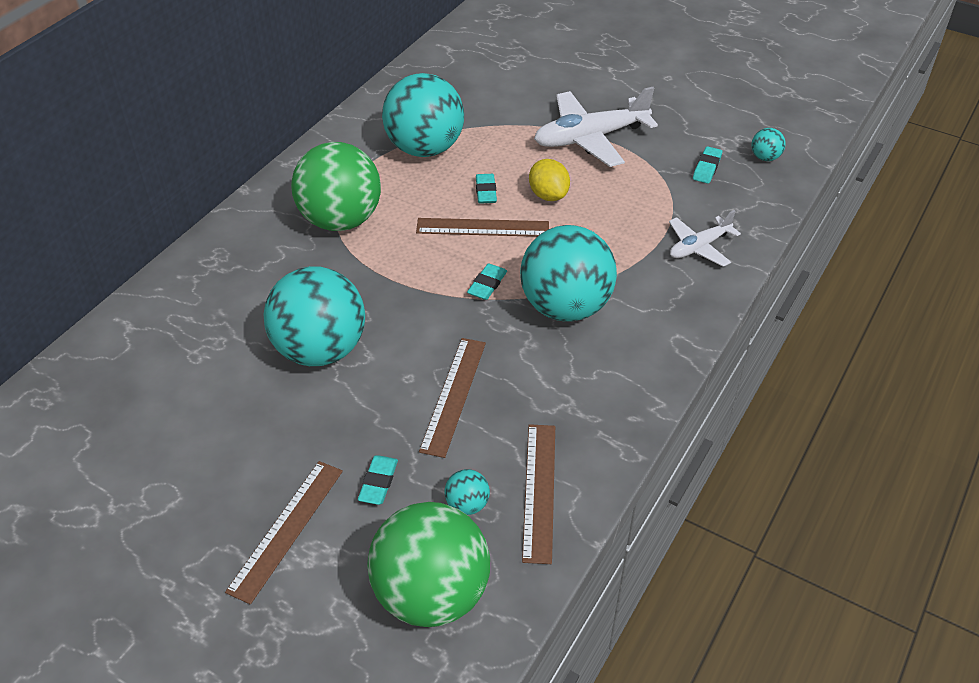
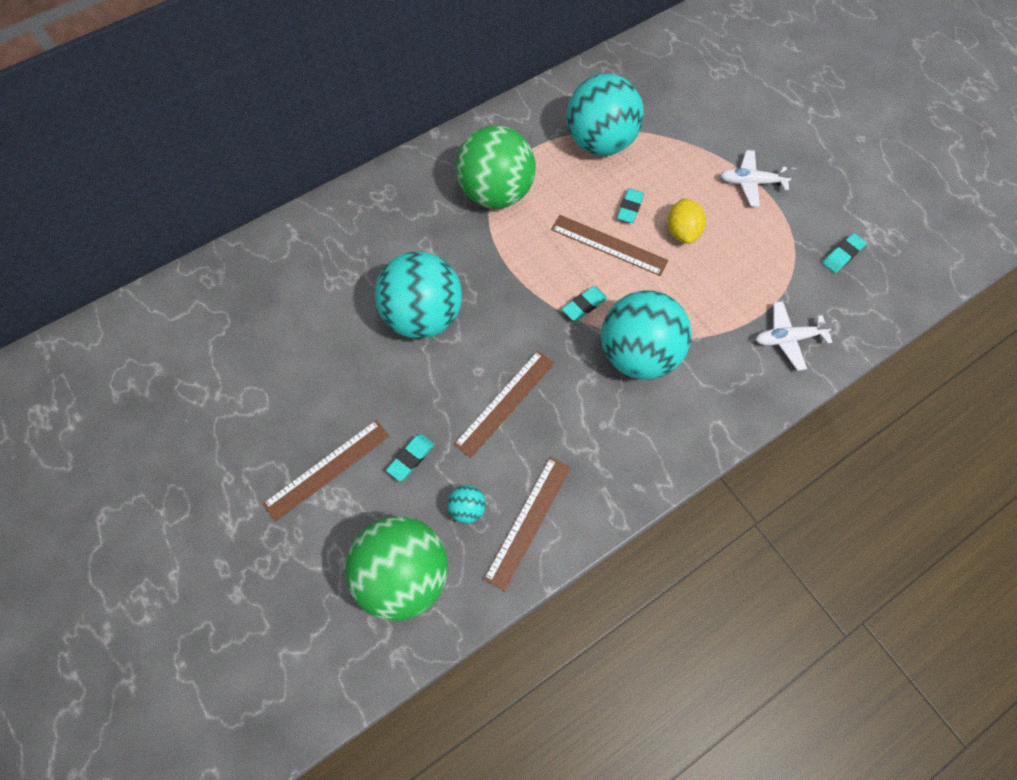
camera: 25 degrees right, 20 degrees up
(590, 138) = (751, 182): white plane -> white plane, size x0.57
(765, 157) = (905, 263): turquoise ball -> none

